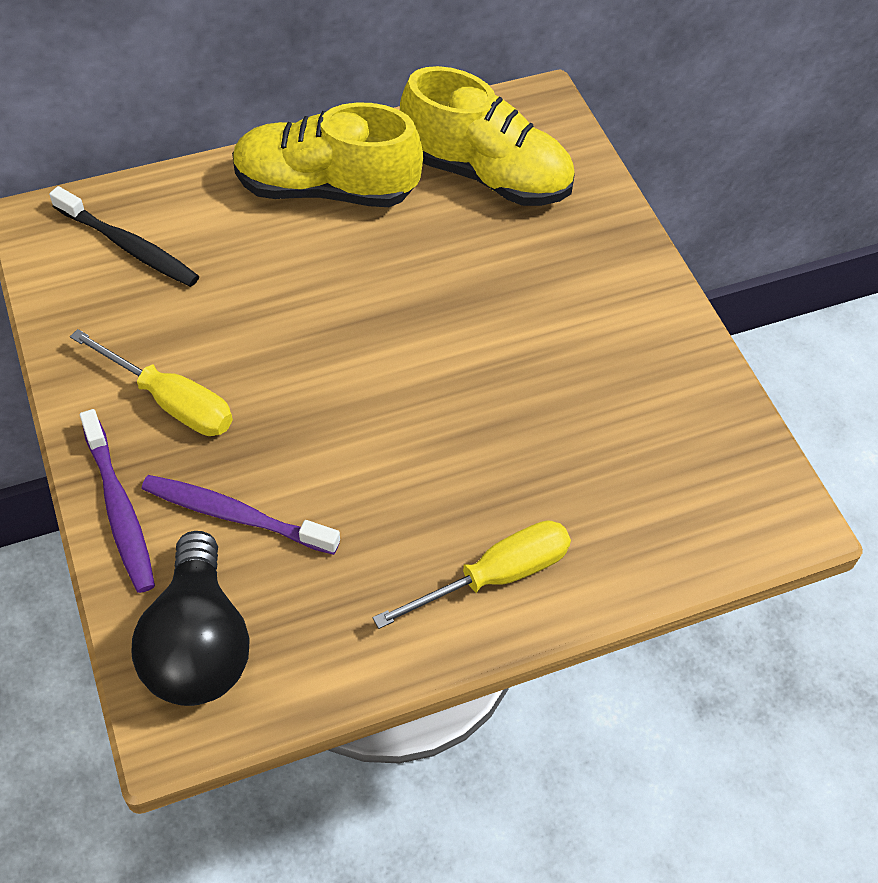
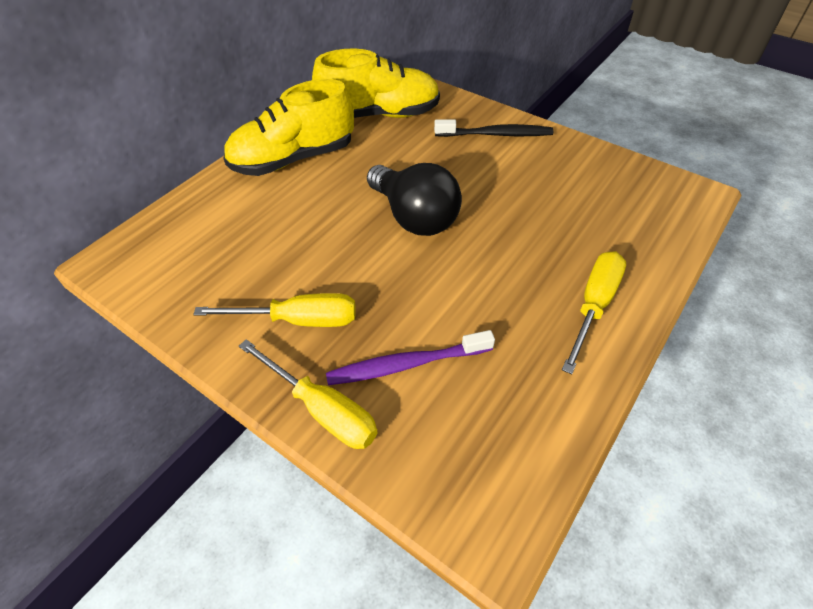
camera: 30 degrees left, 5 degrees down
(119, 509) = (322, 409): purple toothbrush -> yellow screwdriver
(129, 246) = (188, 245): black toothbrush -> black toothbrush (496, 134)
(198, 644) = (460, 465): black light bulb -> black light bulb (414, 217)

